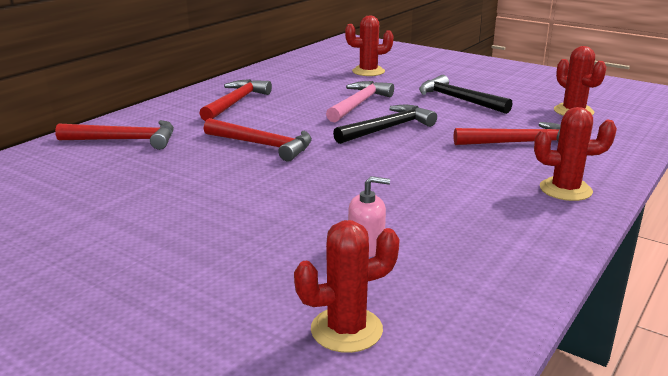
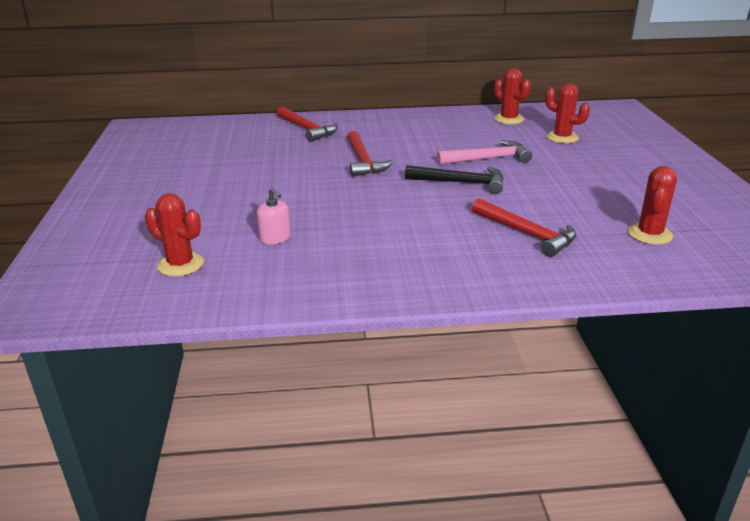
camera: 50 degrees right, 5 degrees up
(235, 102) = (413, 128): red hammer -> none
(458, 99) = (573, 185): black hammer -> none
(565, 190) = (465, 275): red cactus -> red cactus (508, 119)

